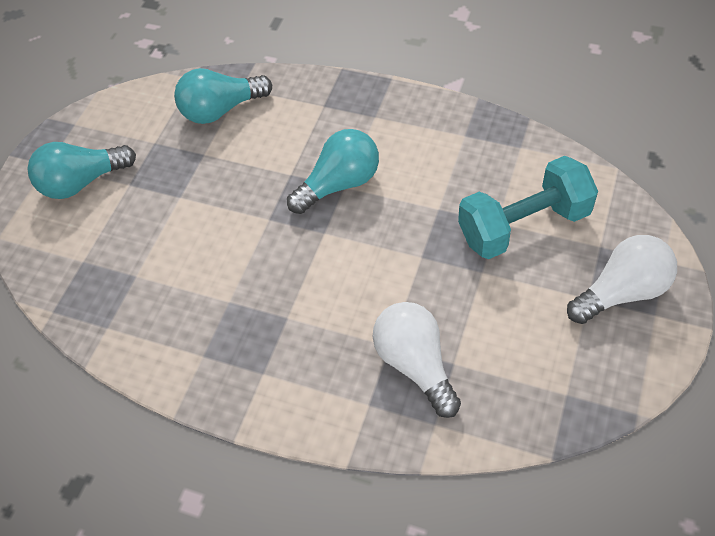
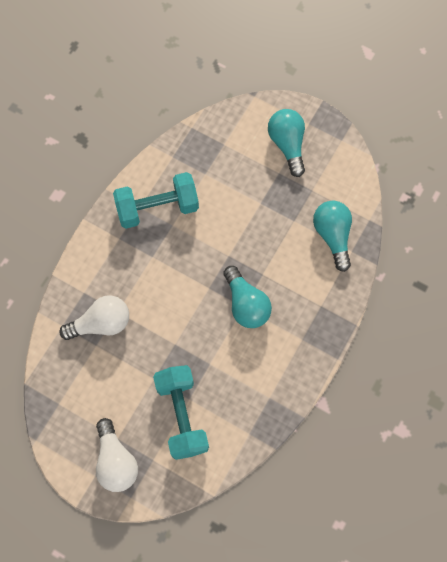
camera: 95 degrees right, 15 degrees up
(201, 328) = (157, 208): none -> turquoise dumbbell

